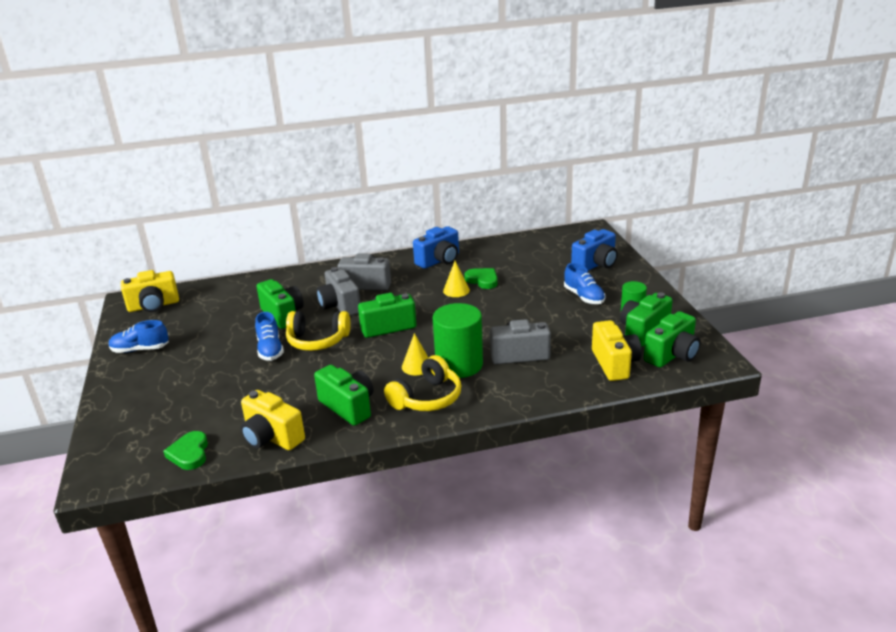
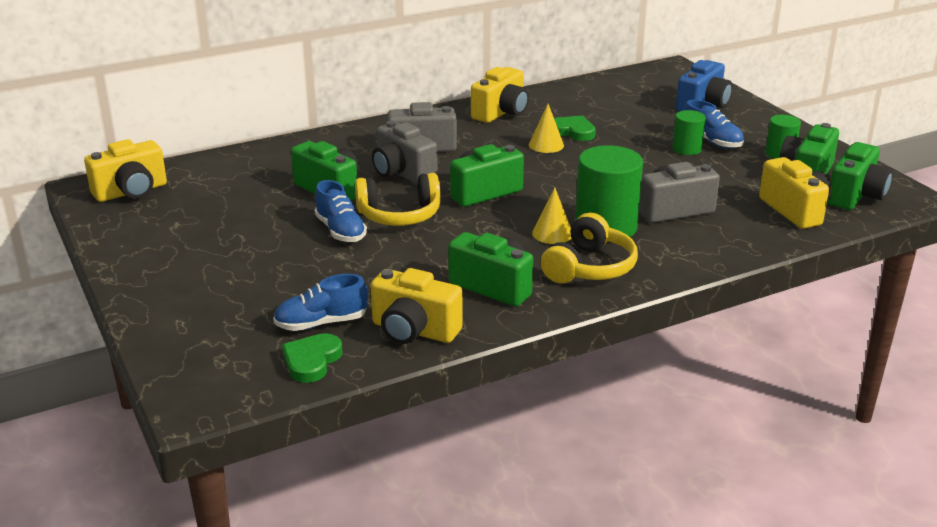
camera: 15 degrees left, 0 degrees up
(140, 349) = (149, 246): blue shoe -> blue shoe (321, 323)
(189, 453) = (311, 361): green heart -> green heart turned 45 degrees clockwise
(439, 261) = (501, 113): blue camera -> yellow camera
(560, 302) = (687, 149): none -> green cylinder

